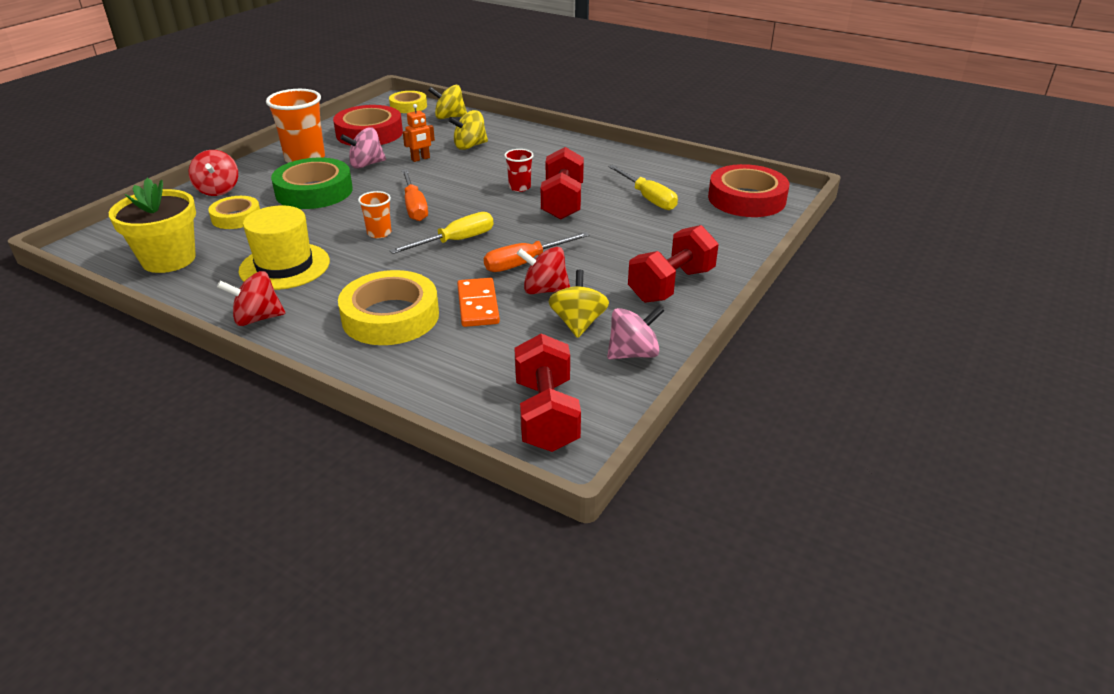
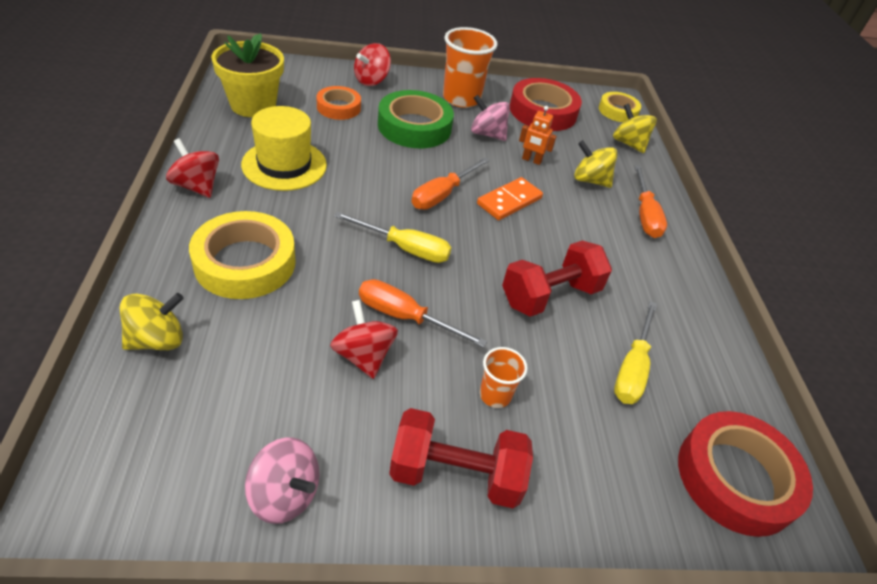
camera: 50 degrees right, 10 degrees up
(236, 217) = (338, 107): yellow tape -> orange tape
(379, 233) = (378, 193): orange cup -> orange cup (495, 395)
(478, 305) = (301, 315): orange domino -> orange domino (509, 201)
(519, 187) = (547, 249): red cup -> none
(527, 141) = (645, 215): none -> orange screwdriver
(546, 415) = (129, 459): red dumbbell -> none
(578, 323) = (317, 413): yellow spinning top -> yellow spinning top (157, 340)

